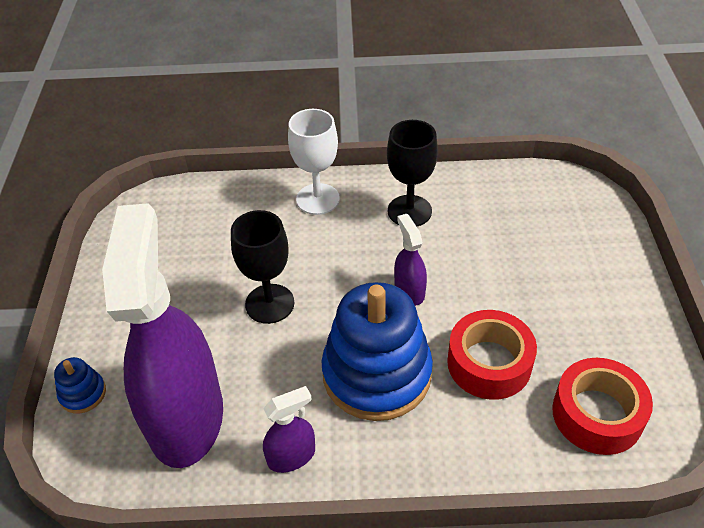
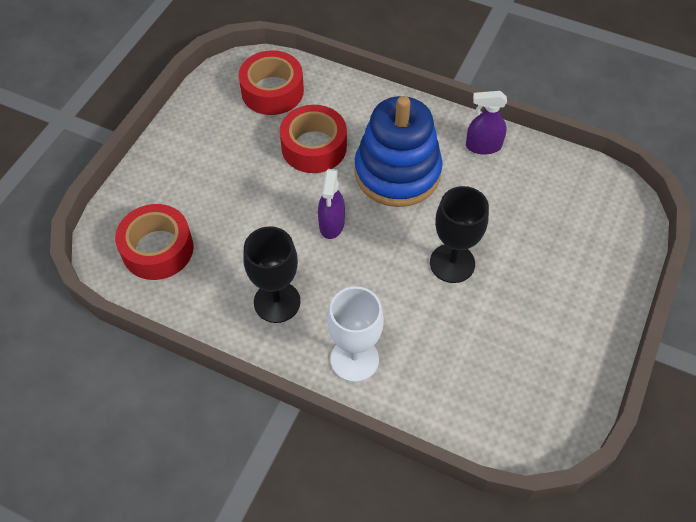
camera: 155 degrees left, 10 degrees up
(83, 394) = (627, 250): blue stacking toy -> none
(186, 416) = (549, 200): purple spray bottle -> none
(544, 207) = (158, 249): none -> red tape

